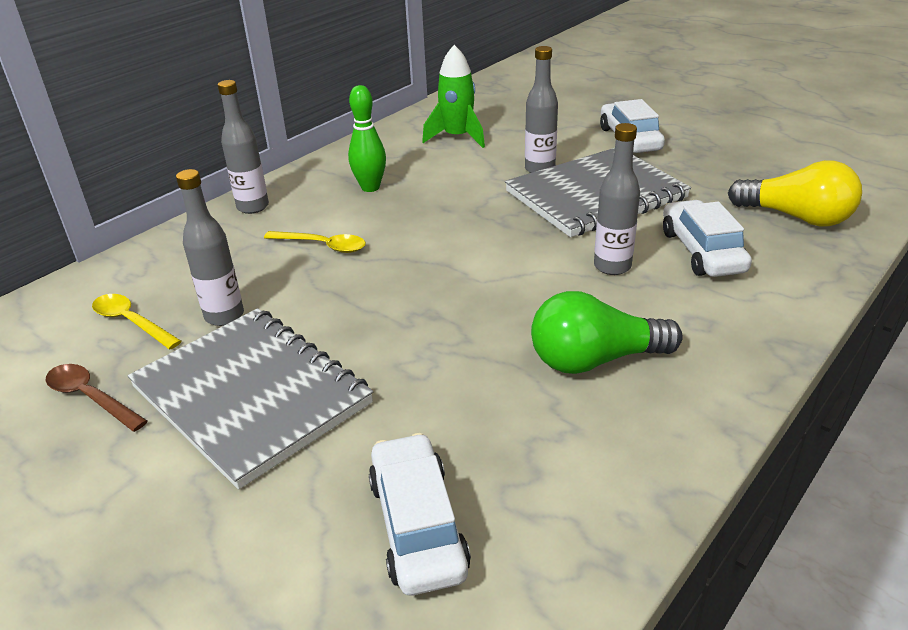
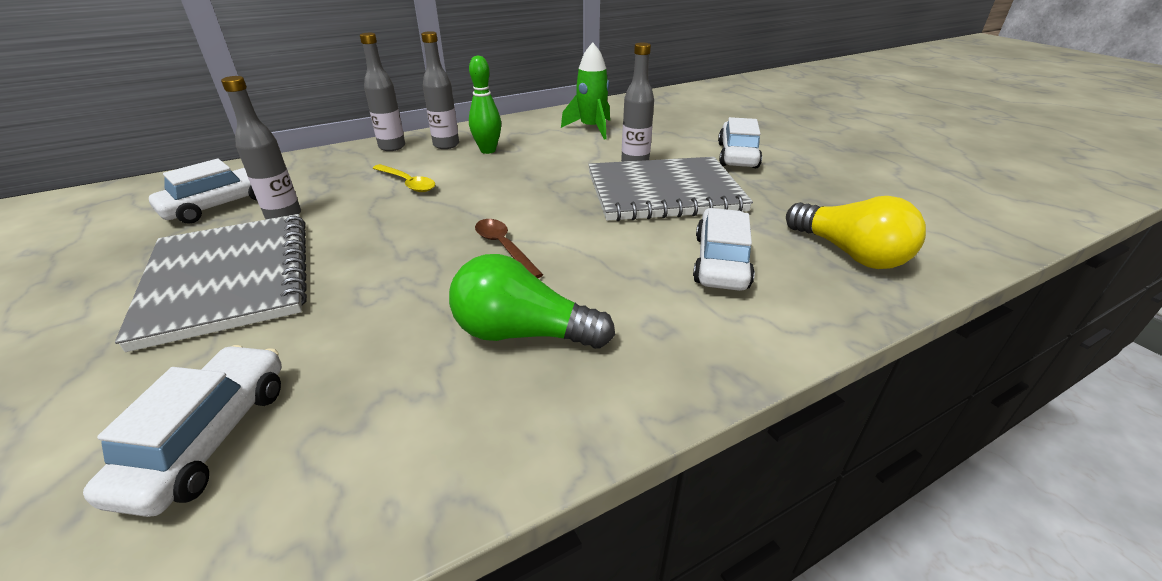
camera: 20 degrees right, 0 degrees up
(90, 397) = (133, 249): brown spoon -> brown spoon (504, 247)
(131, 322) = (223, 205): yellow spoon -> white car
(612, 266) = (621, 254): grey bottle -> grey bottle (446, 145)

